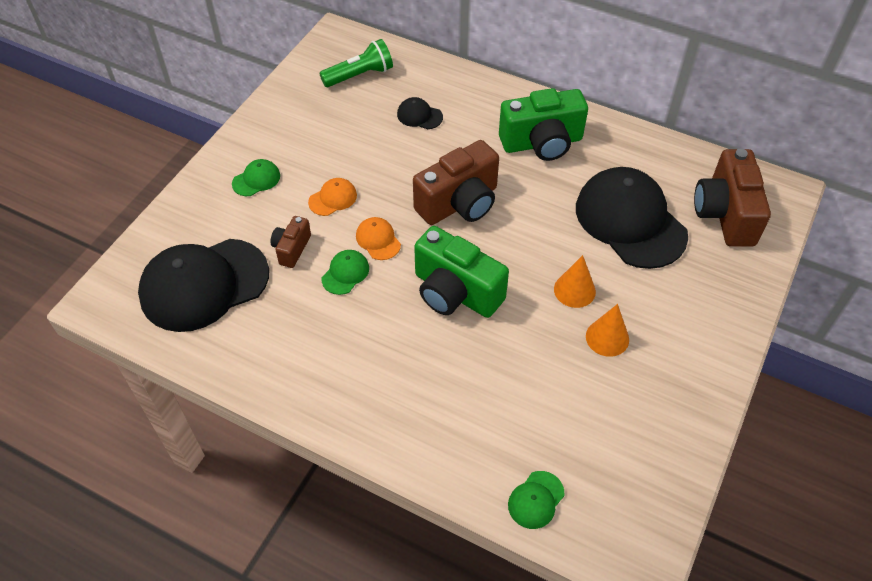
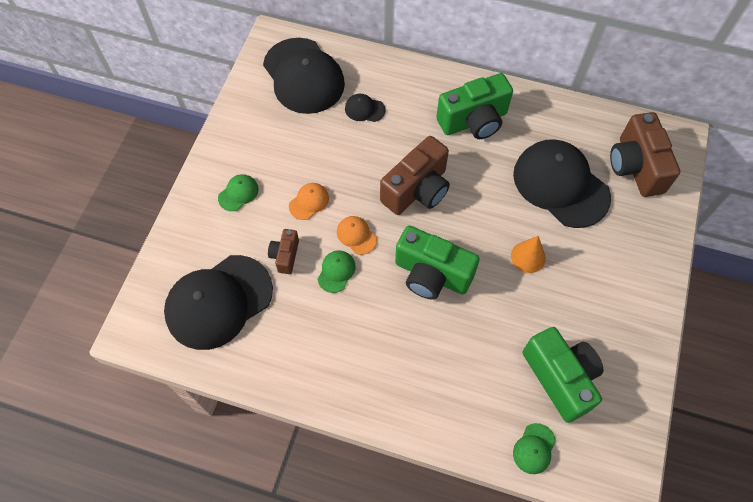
camera: 10 degrees left, 10 degrees up
(359, 75) = (303, 76): green flashlight -> black cap
(585, 426) = (560, 378): none -> green camera
(607, 338) = (562, 296): orange cone -> none

